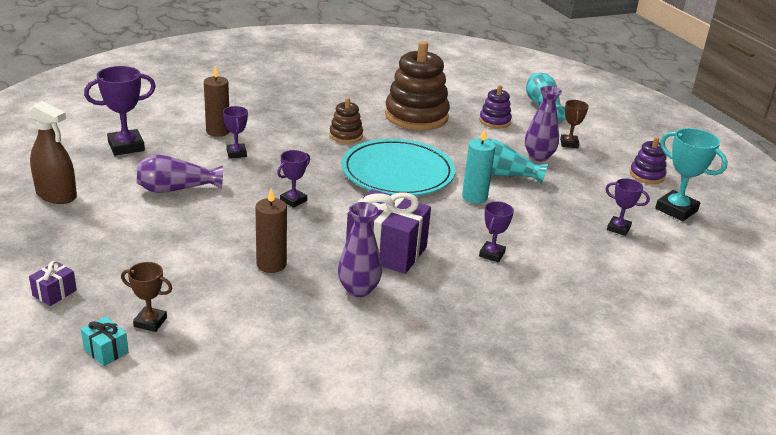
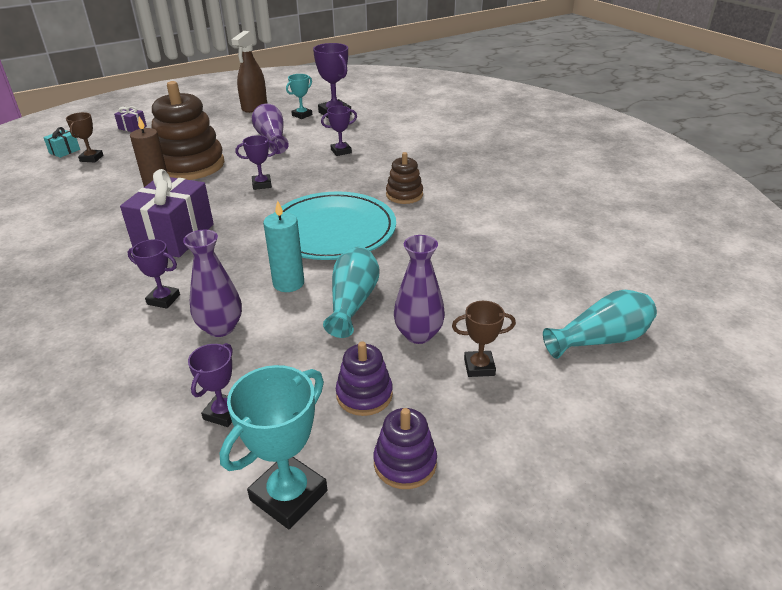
camera: 85 degrees right, 5 degrees up
(115, 166) = (302, 115): none -> turquoise trophy
(218, 131) = (379, 139): brown candle -> none
(293, 200) = (262, 184): purple trophy -> purple trophy turned 45 degrees counterclockwise
(358, 289) = (113, 228): purple vase -> purple vase (220, 328)
(416, 116) = (482, 232): brown stacking toy -> brown stacking toy (190, 165)
(494, 121) = (510, 292): purple stacking toy -> purple stacking toy (364, 395)

